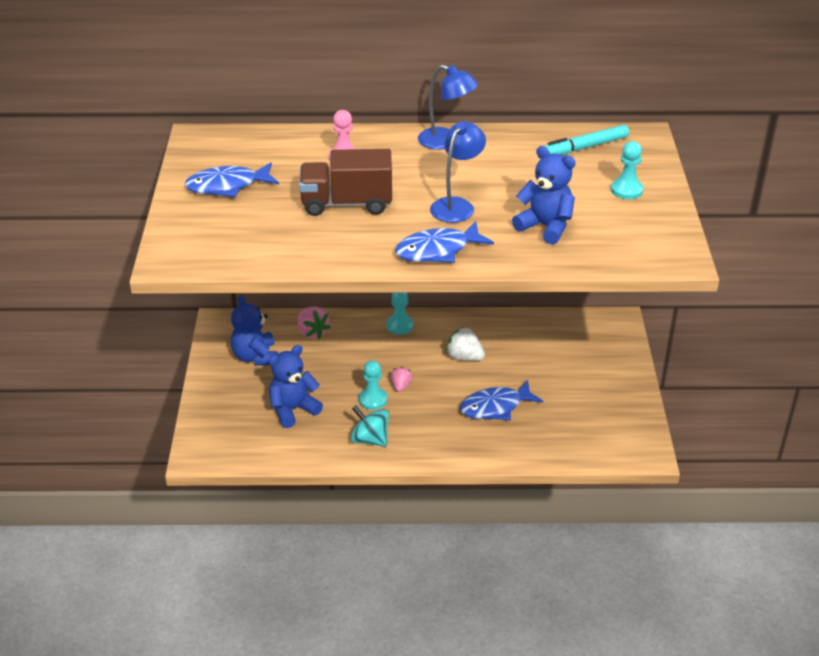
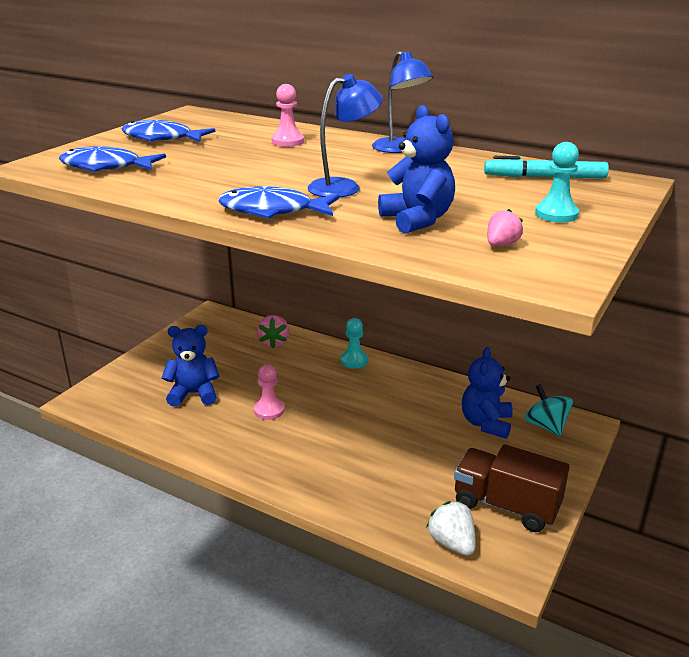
camera: 30 degrees right, 10 degrees down
(255, 357) = (209, 345): blue teddy bear -> blue teddy bear (486, 423)
(347, 204) = (241, 166): brown truck -> brown truck (506, 506)
(370, 439) = (231, 442): turquoise spinning top -> turquoise spinning top (546, 426)
(373, 399) = (269, 410): turquoise pawn -> pink pawn
(401, 386) = (305, 408): pink strawberry -> pink strawberry (501, 244)
(464, 357) = (389, 405): white strawberry -> white strawberry (452, 543)
(495, 407) = (379, 459): blue fish -> blue fish (106, 167)

